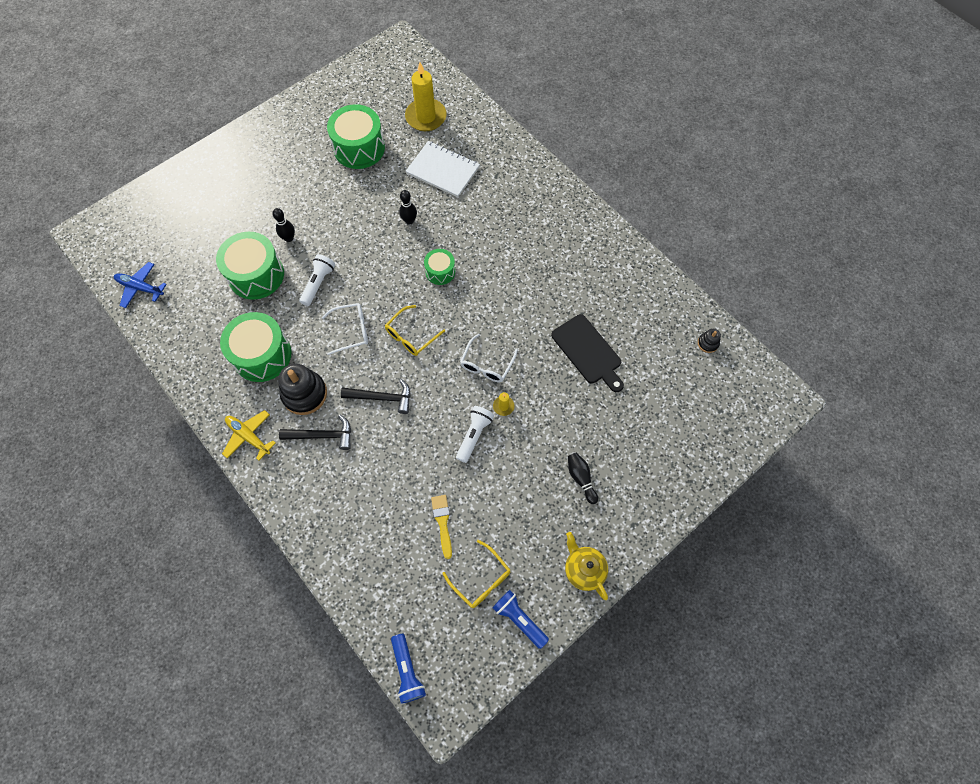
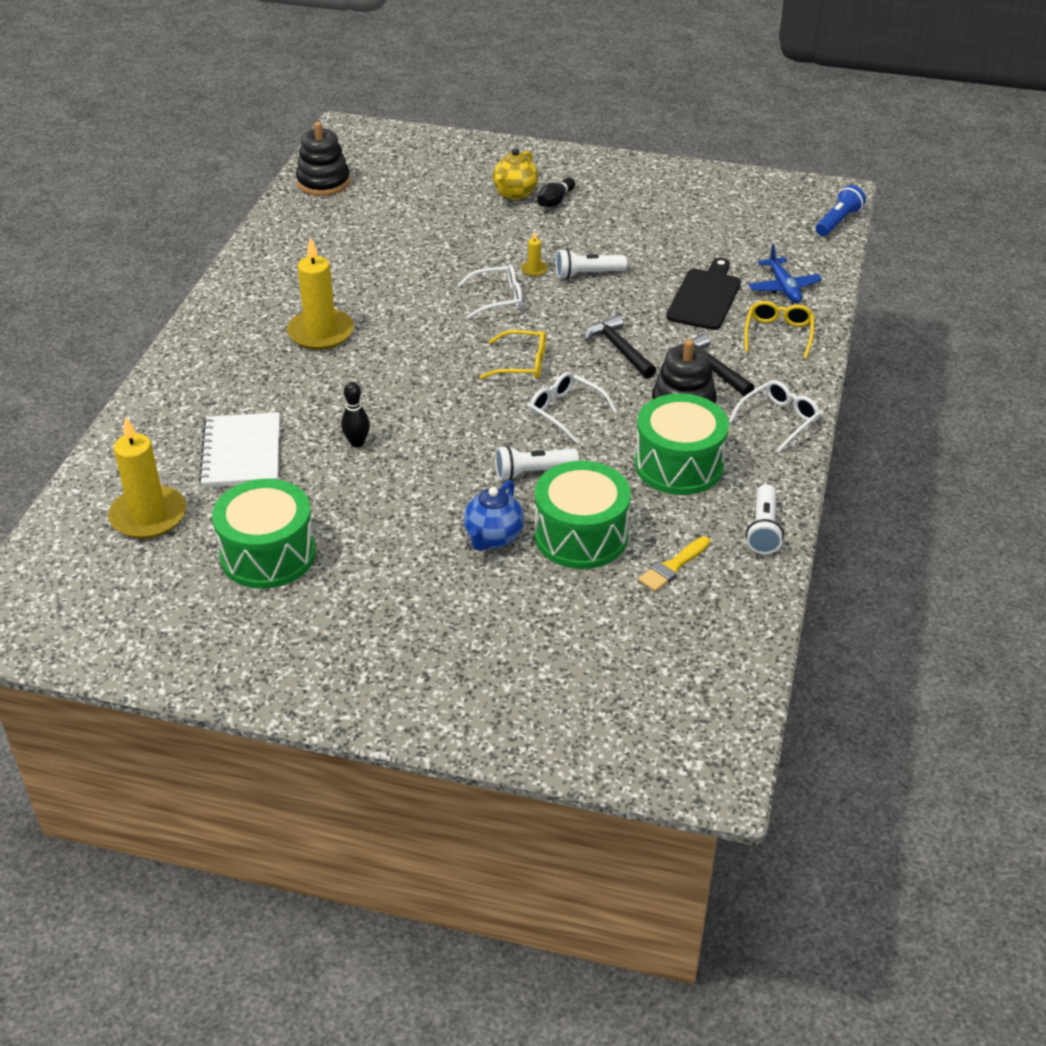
camera: 125 degrees left, 25 degrees down
(140, 287) = (724, 641): blue plane -> blue plane (783, 288)
(183, 358) = (763, 530): none -> white flashlight
(249, 436) = (779, 419): yellow plane -> white glasses
(289, 238) = (493, 538): black bowling pin -> blue teapot
(440, 272) = (411, 382): green drum -> none
(442, 522) = (695, 256): yellow brush -> yellow brush (672, 567)
(481, 579) = (715, 216): yellow glasses -> yellow glasses (778, 334)
(519, 619) = (720, 187): blue flashlight -> none
(523, 253) = (321, 333): none -> yellow candle
(583, 569) = (637, 172): yellow teapot -> yellow teapot (515, 194)
(588, 351) = (410, 244): black cutting board -> black cutting board (705, 297)
(707, 343) = (323, 182): black stacking toy -> black stacking toy, size x2.08

